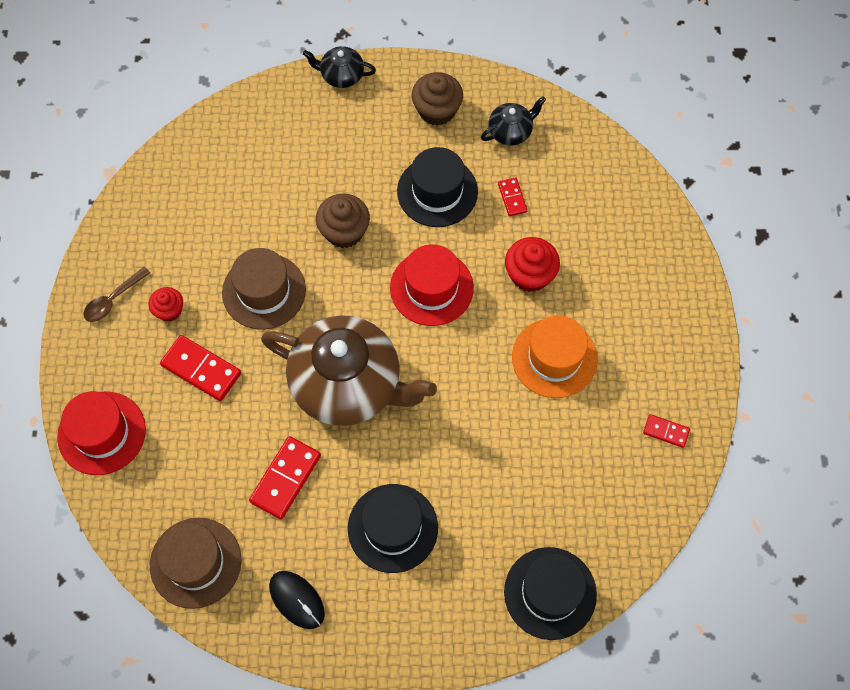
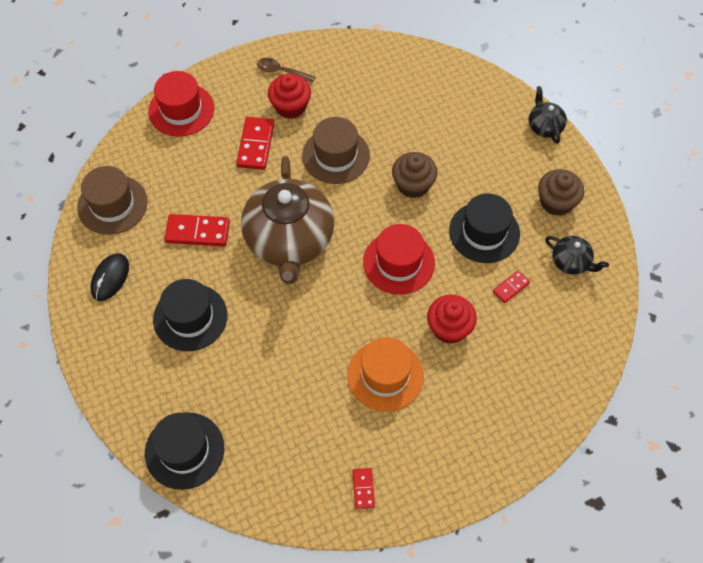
camera: 65 degrees right, 5 degrees down
(169, 310) = (290, 106): red cupcake -> red cupcake, size x1.59

